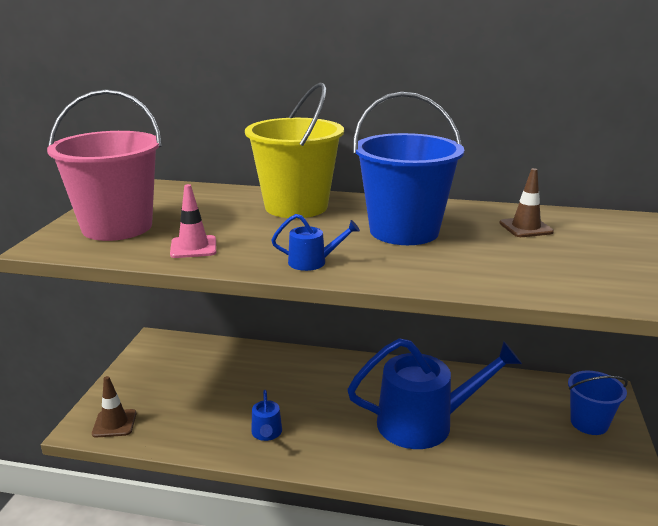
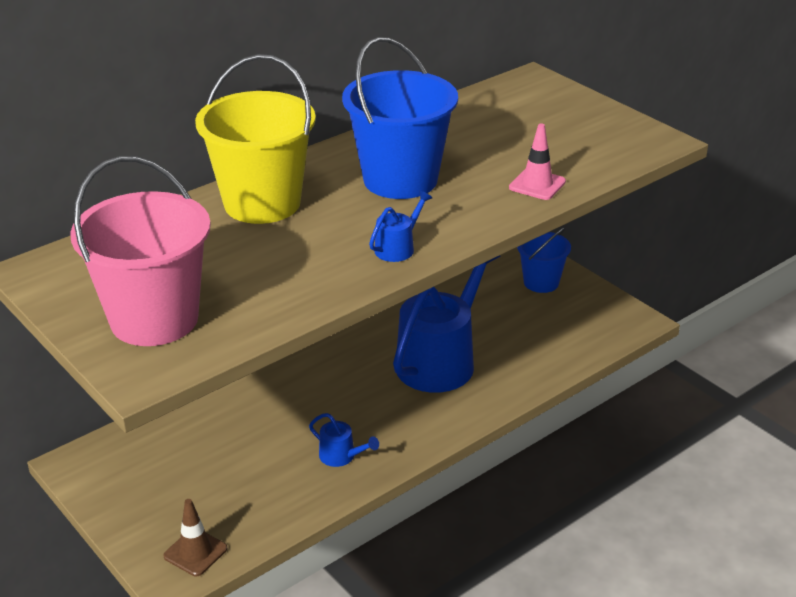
camera: 50 degrees left, 10 degrees up
(193, 247) = (277, 293): pink traffic cone -> pink traffic cone (537, 185)
(525, 227) = (473, 128): brown traffic cone -> none

